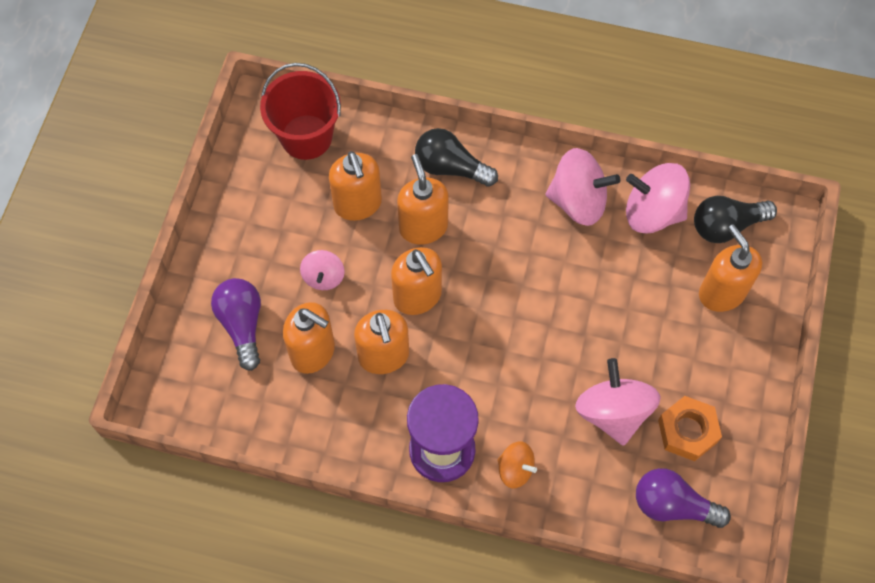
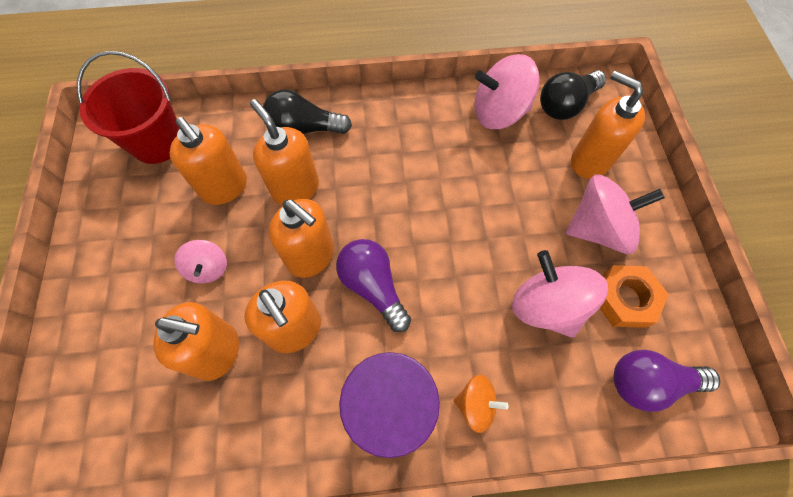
camera: 20 degrees left, 0 degrees up
(242, 325) = (130, 349): purple light bulb -> purple light bulb (373, 287)
(578, 201) = (430, 123): pink spinning top -> pink spinning top (598, 229)

